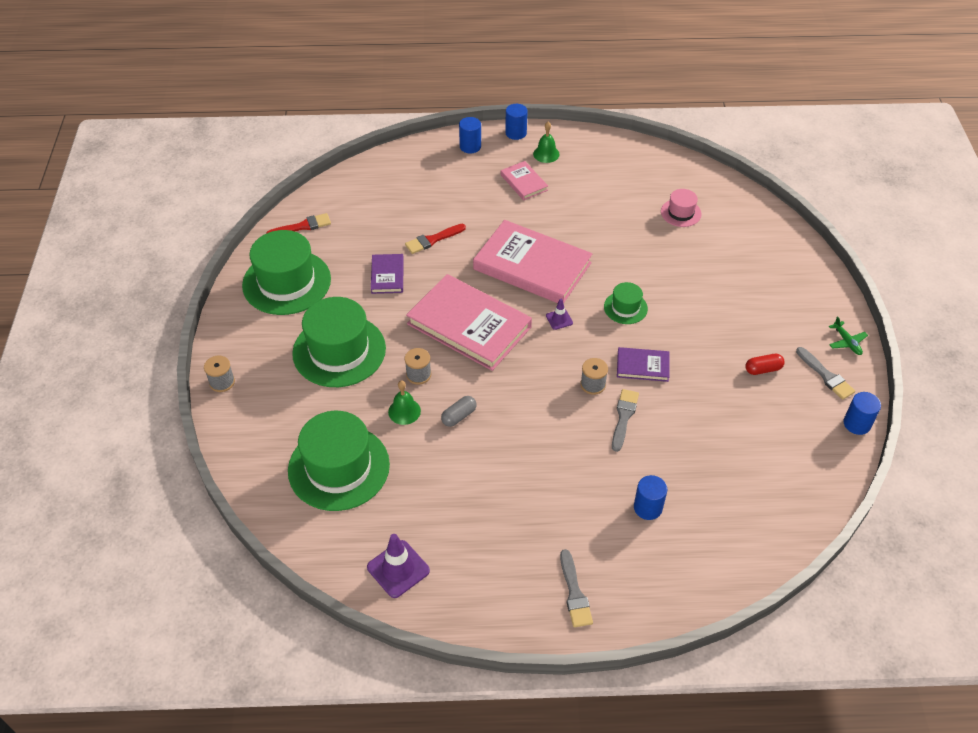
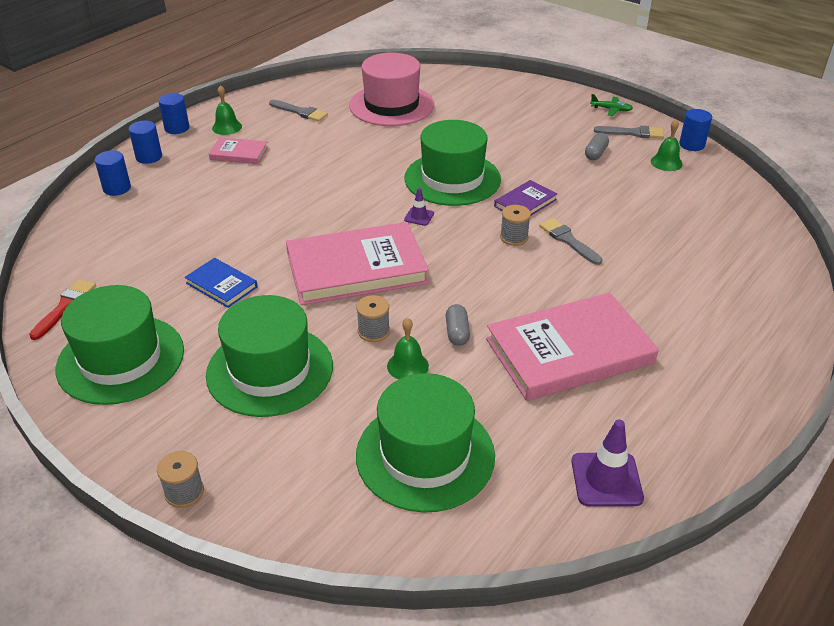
camera: 50 degrees left, 10 degrees down
(387, 275) = (221, 285): purple book -> blue book
(433, 240) = (222, 234): red brush -> none
(532, 266) = (339, 199): pink book -> pink book (569, 351)
(574, 593) = (737, 370): grey brush -> grey brush (300, 112)
(625, 308) = (452, 179): green hat -> green hat, size x2.05
(648, 507) = (679, 279): blue cylinder -> blue cylinder (117, 188)
(681, 213) = (391, 105): pink hat -> pink hat, size x2.05
(763, 369) = (595, 154): red capsule -> grey capsule
(806, 421) = (666, 162): none -> green bell

